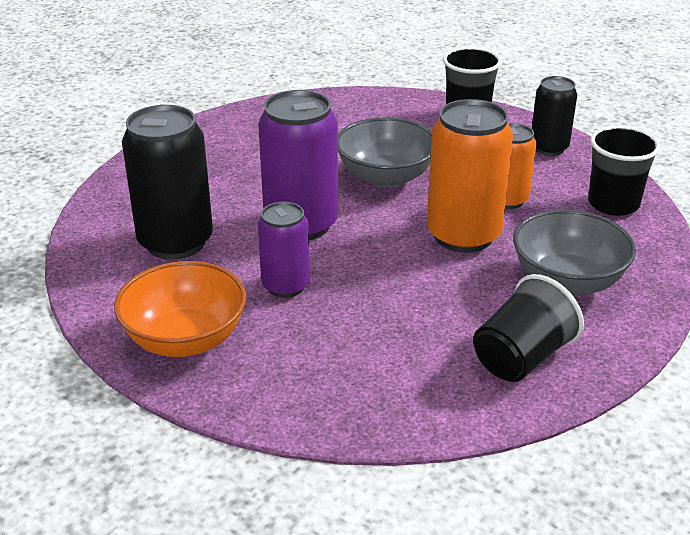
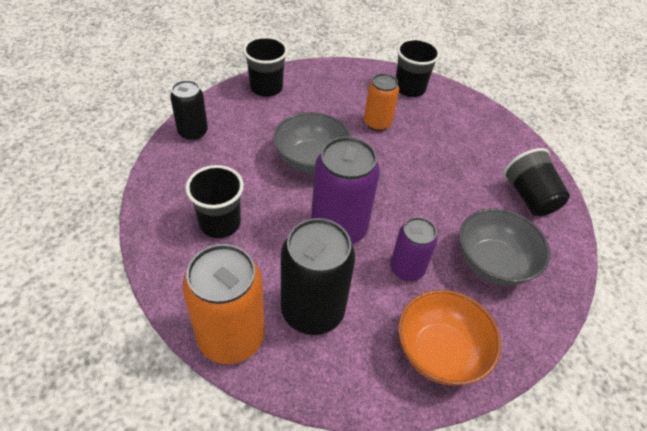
camera: 65 degrees left, 15 degrees up
(239, 158) = (220, 223): none -> black cup
(463, 235) = (402, 160): orange can -> orange can (231, 337)
(549, 148) = (334, 78): black can -> black can (193, 132)
(567, 281) = (471, 144): grey bowl -> grey bowl (493, 263)

